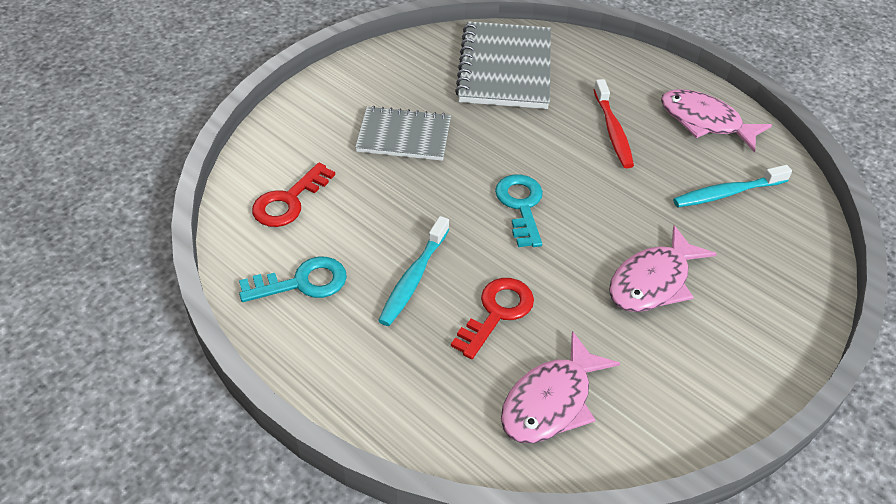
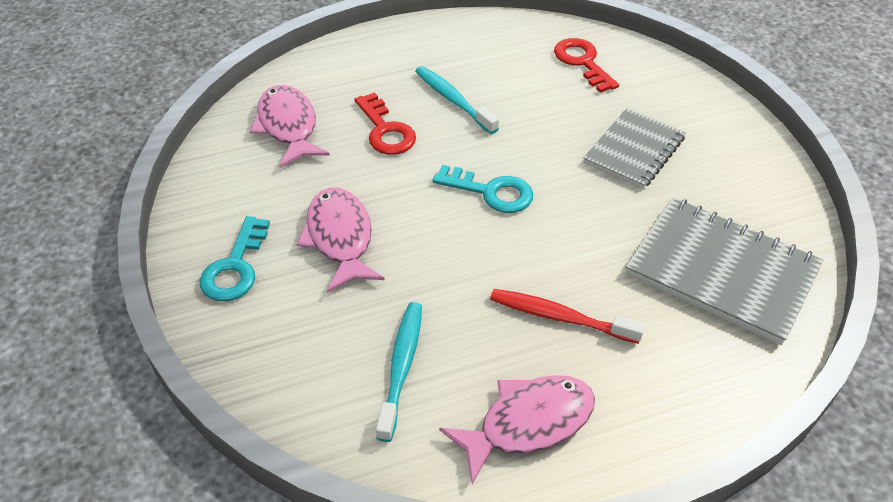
camera: 120 degrees right, 0 degrees up
(302, 282) = (489, 48): turquoise key -> turquoise key (235, 267)

